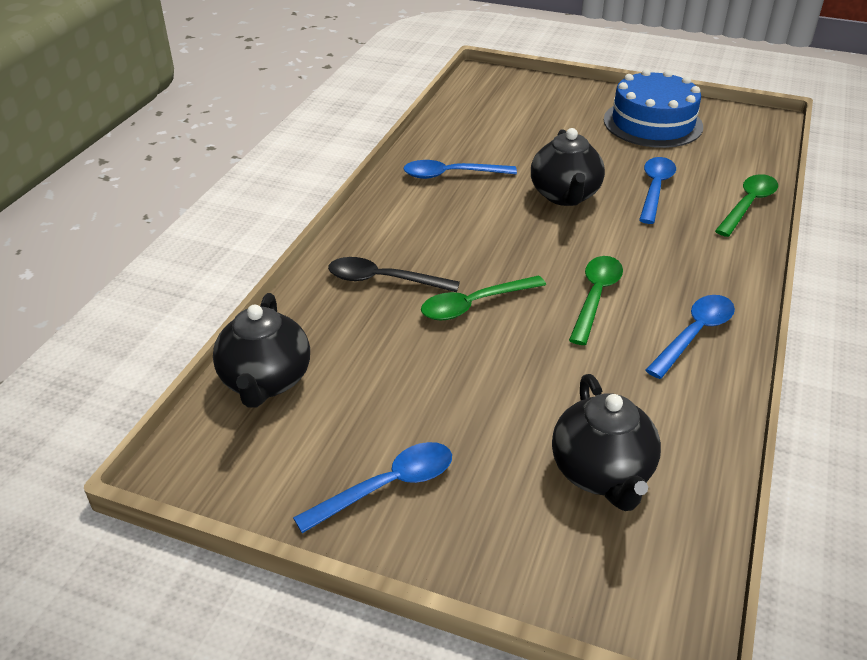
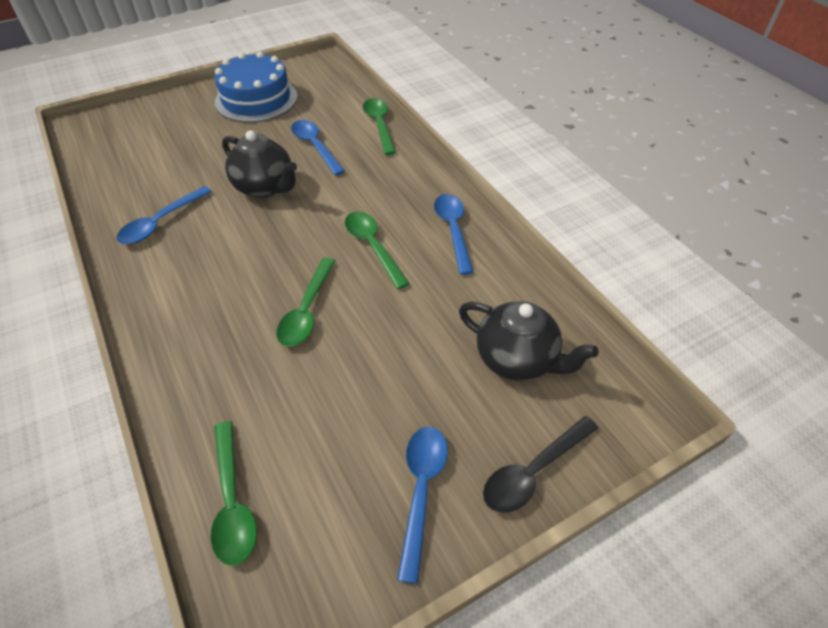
camera: 50 degrees left, 10 degrees up
(266, 381) = (233, 502): black teapot -> green spoon
(383, 280) = (217, 343): black spoon -> black spoon (533, 471)

